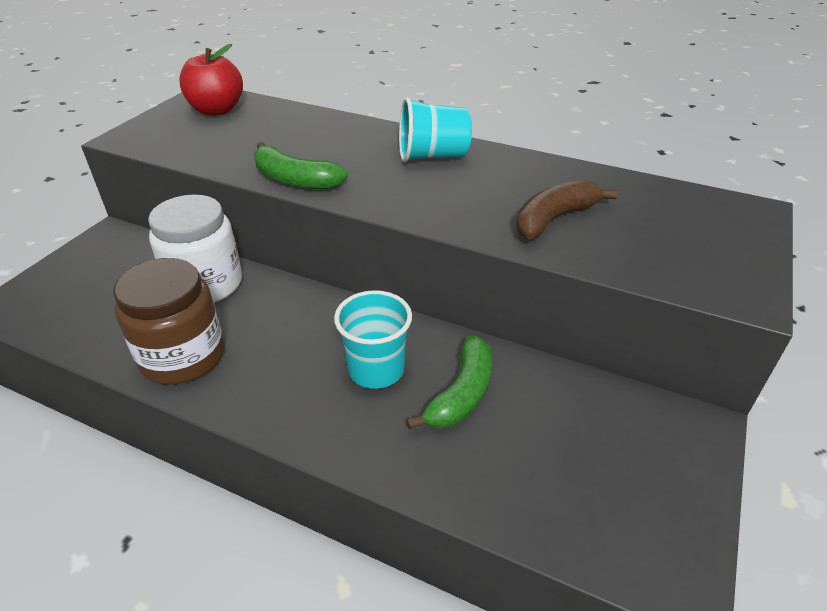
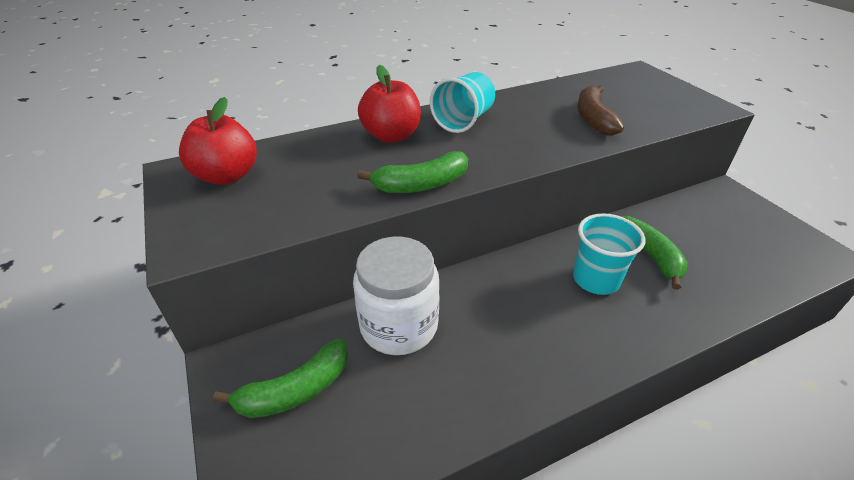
camera: 50 degrees left, 0 degrees up
(107, 271) = (296, 390): none -> green banana
(183, 356) = (490, 381): brown jar -> none
(355, 138) = (391, 136): none -> red apple

